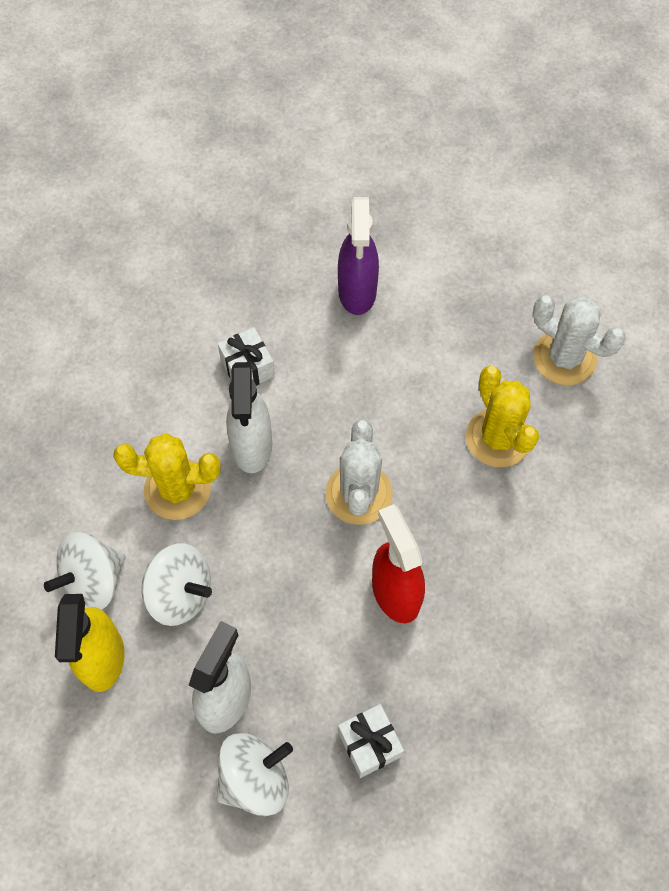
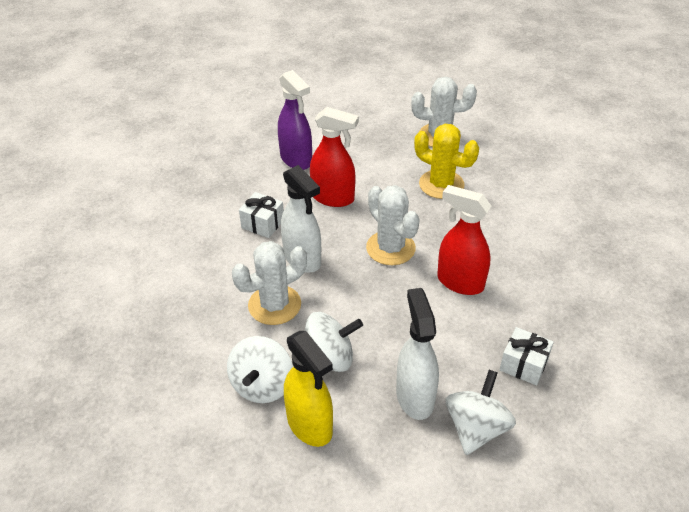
camera: 35 degrees left, 20 degrees down
(177, 489) = (274, 305): yellow cactus -> white cactus
(353, 378) = (333, 198): none -> red spray bottle

